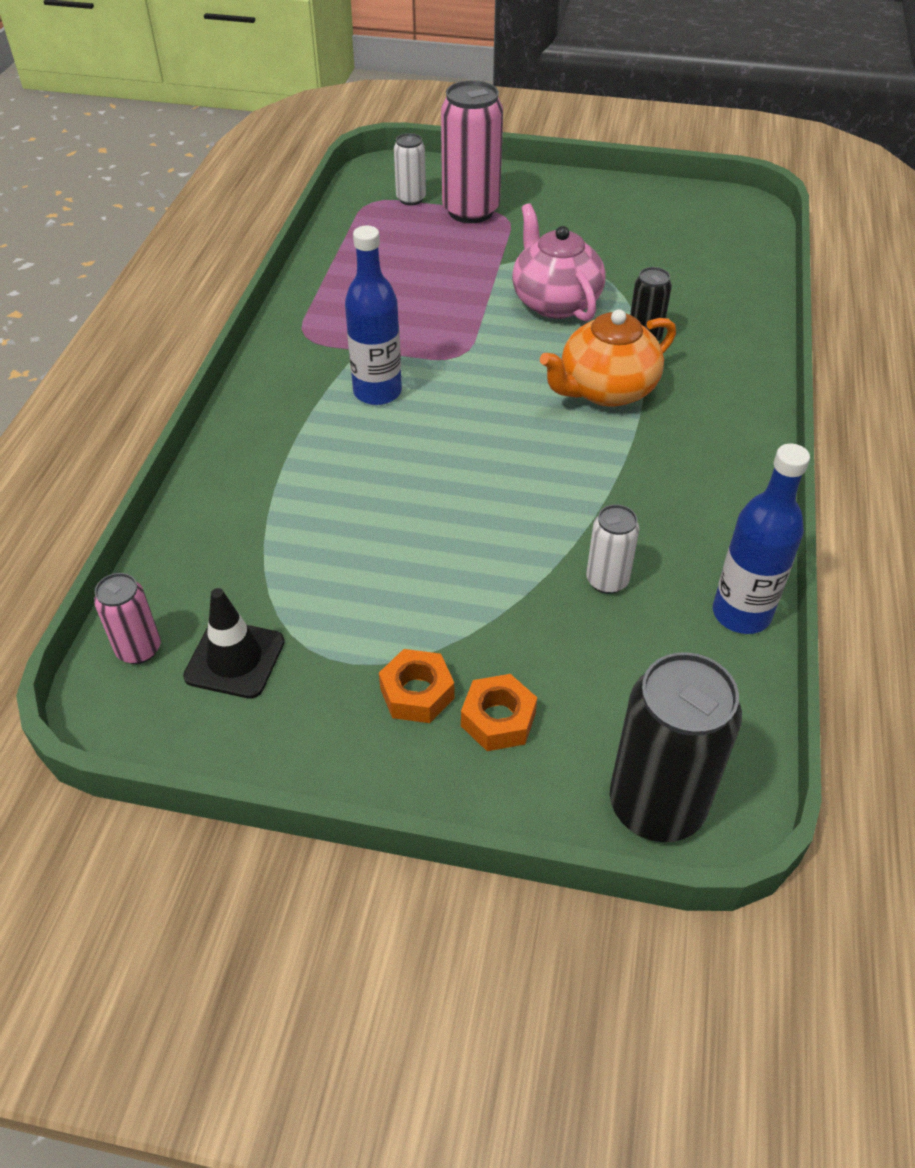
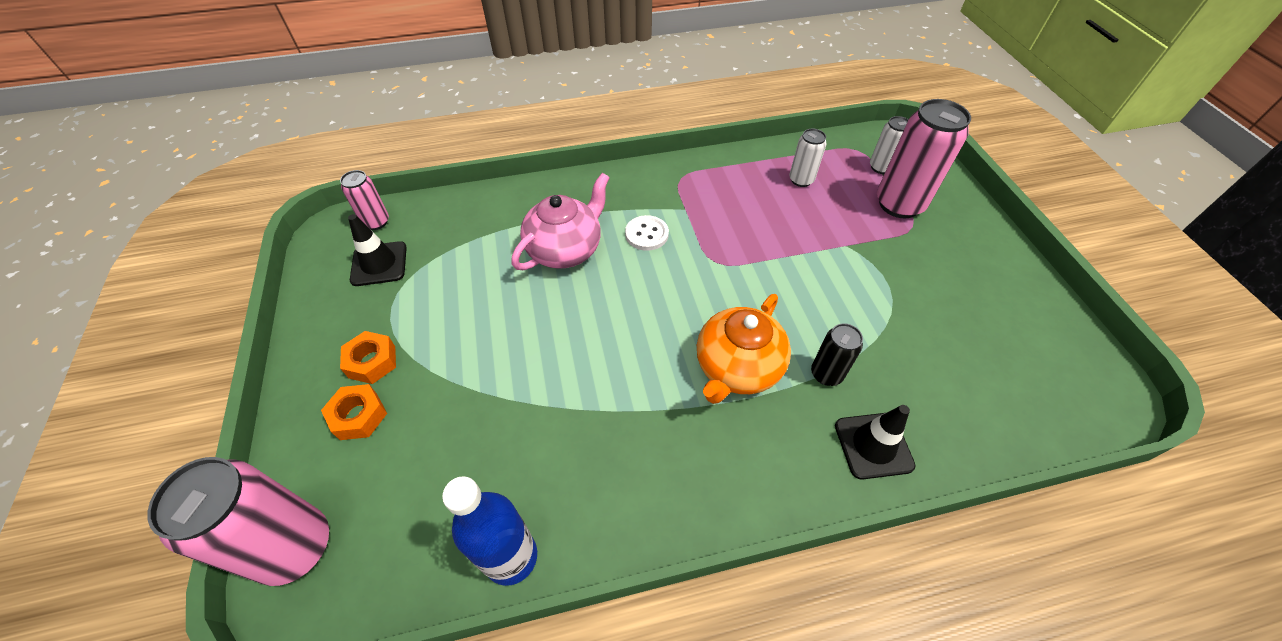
camera: 65 degrees right, 5 degrees up
(377, 392) = (646, 234): blue bottle -> white button
(555, 302) = (826, 296): pink teapot -> pink teapot (565, 249)
(606, 390) = (737, 368): orange teapot -> orange teapot turned 90 degrees counterclockwise
(607, 580) = (513, 441): white can -> white can (801, 180)
(656, 806) = (295, 547): black can -> pink can
(730, 342) = (873, 445): none -> black traffic cone

